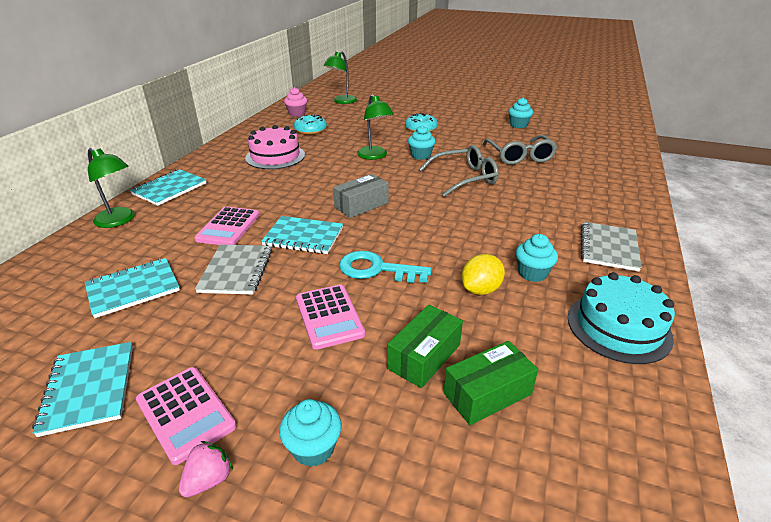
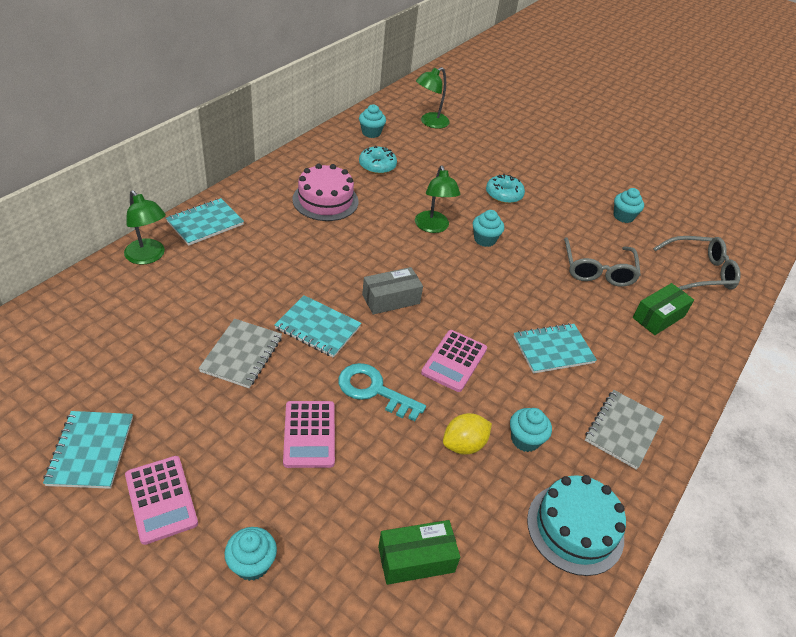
camera: 10 degrees right, 10 degrees up
(133, 289) = (145, 350): turquoise notebook -> turquoise notebook (553, 350)
(209, 480) = (165, 566): pink strawberry -> none
(228, 227) = (249, 294): pink calculator -> pink calculator (454, 361)
(297, 113) = (371, 133): pink cupcake -> turquoise cupcake
(424, 356) = (377, 504): green box -> green box (658, 317)
(464, 178) = (518, 288): grey glasses -> grey glasses (700, 272)

